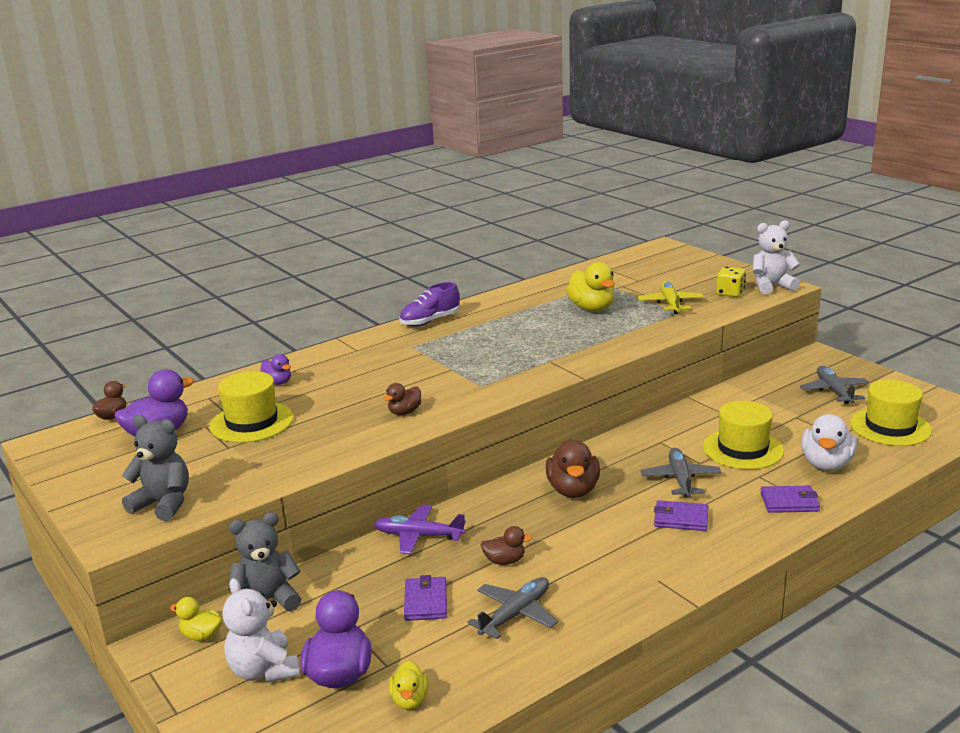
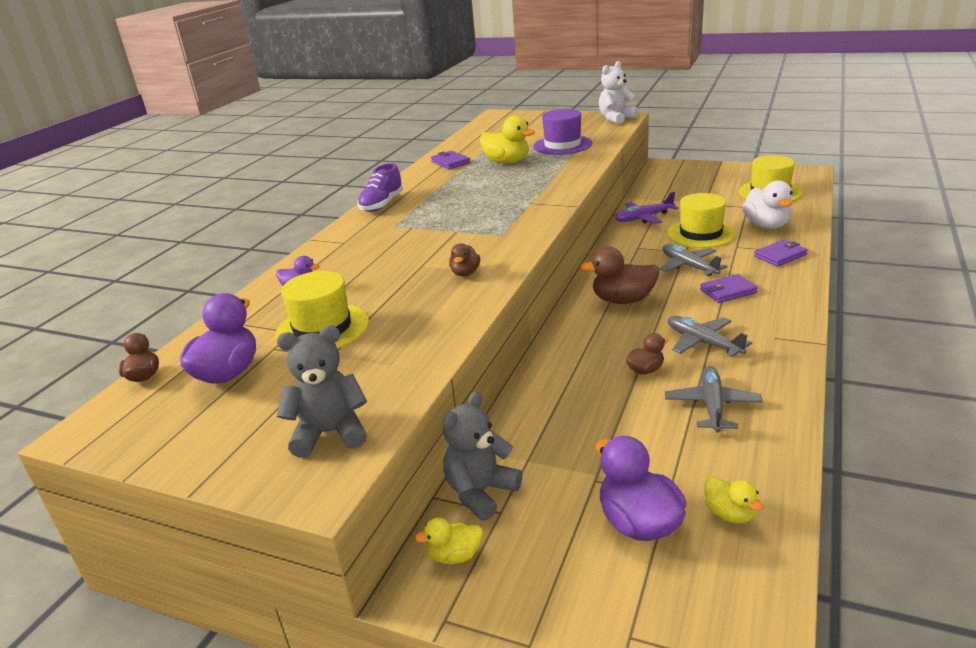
camera: 30 degrees left, 5 degrees up
(264, 670) = (563, 556): white teddy bear -> none
(419, 536) = (547, 379): purple plane -> purple plane (644, 218)
(425, 601) = (627, 428): purple wallet -> purple wallet (450, 162)
(573, 490) = (623, 300): brown duck -> brown duck turned 120 degrees clockwise
(670, 304) = (562, 145): yellow plane -> purple hat
(730, 293) = (594, 129): yellow dice -> none
(834, 391) = (704, 182): grey plane -> grey plane (703, 343)

